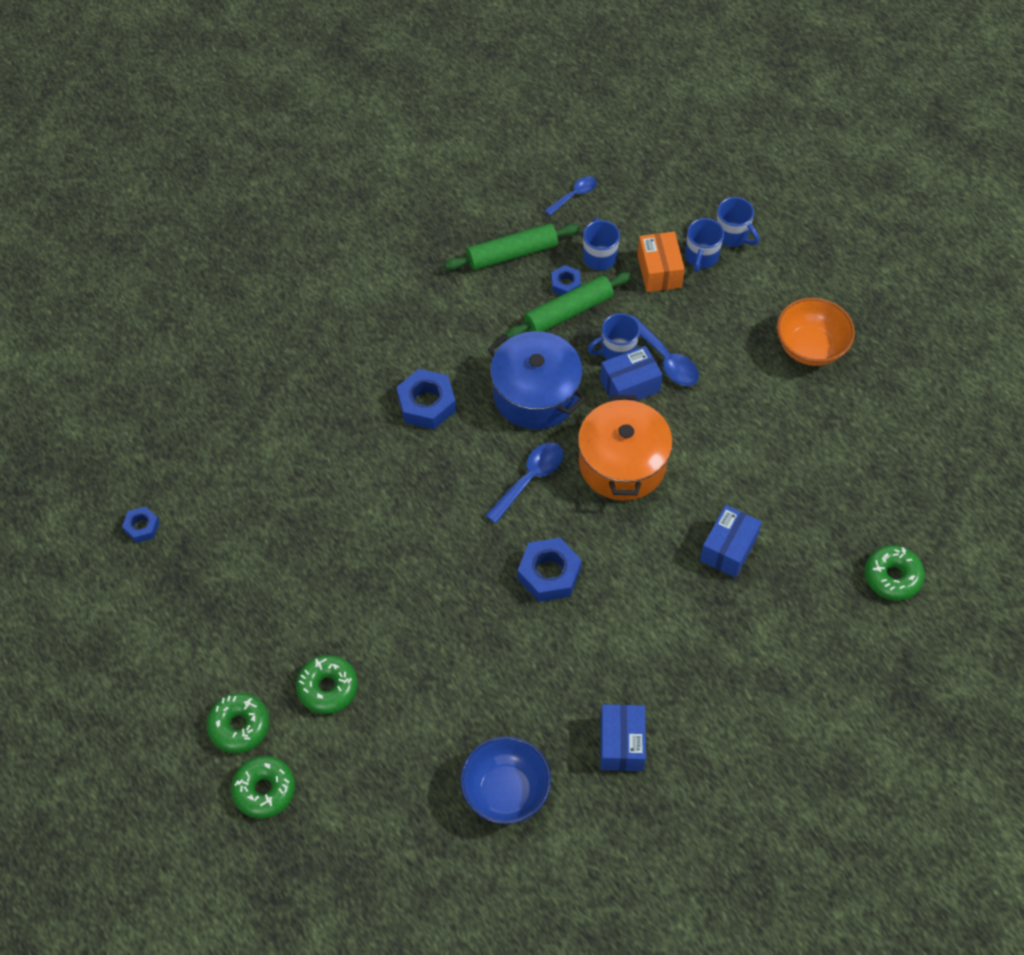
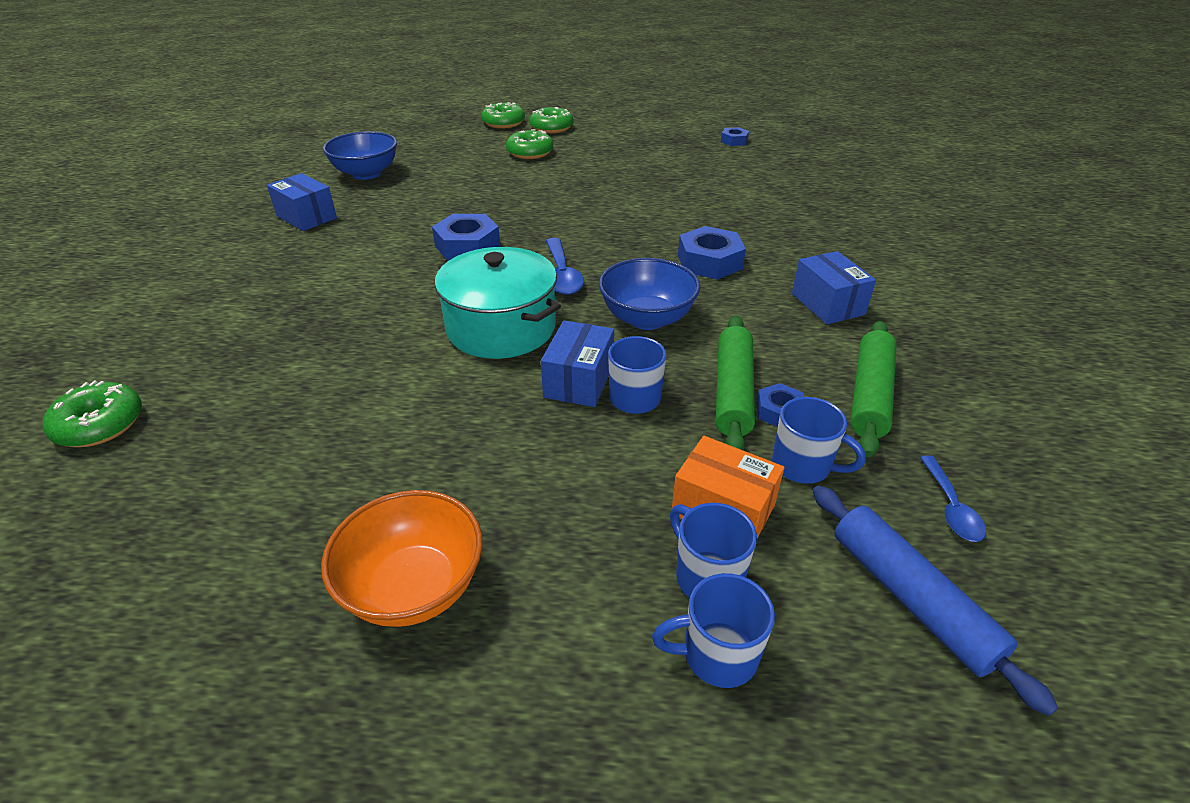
camera: 130 degrees right, 20 degrees down
(535, 394) = (647, 318): blue pot -> blue bowl
(622, 463) = (501, 328): orange pot -> turquoise pot
(644, 191) = (910, 598): none -> blue rolling pin
(666, 359) = (578, 428): blue spoon -> none
(728, 549) = (325, 339): blue box -> blue box (827, 304)

